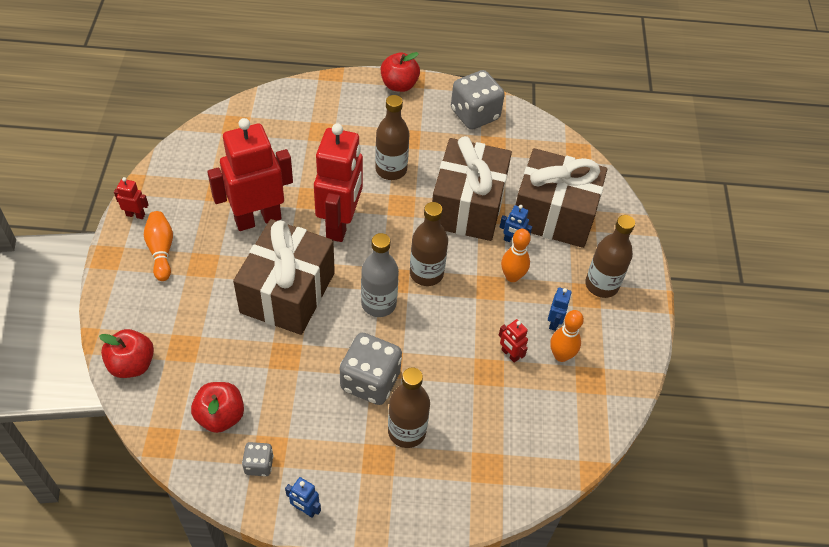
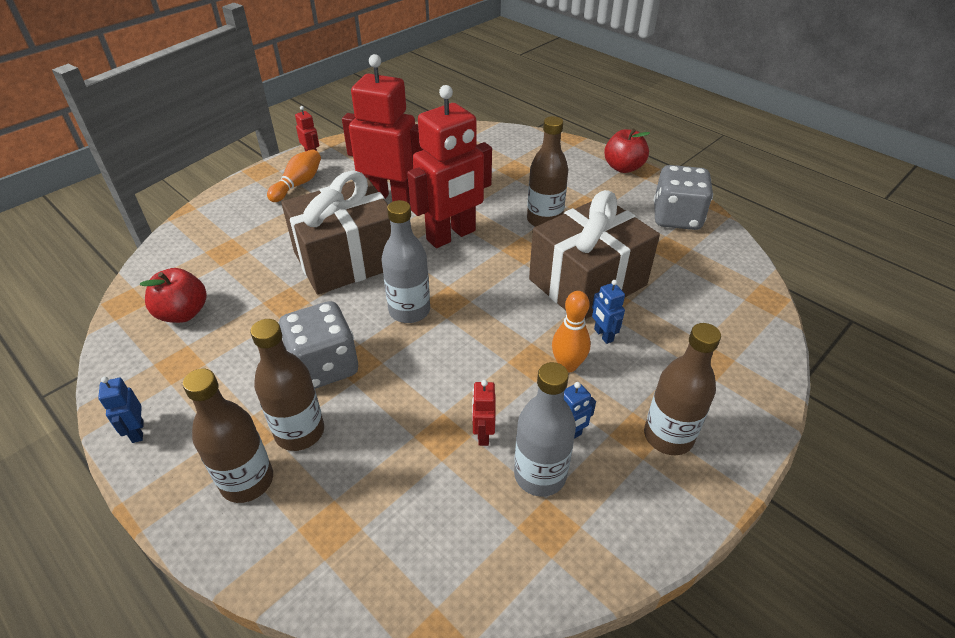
camera: 45 degrees right, 10 degrees down
(132, 364) = (181, 241): red apple -> none
(259, 464) = (157, 368): grey dice -> none
(426, 273) = (482, 313): brown bottle -> brown bottle (247, 481)
(553, 214) = (678, 337): brown gift -> none
(561, 355) = (540, 475): orange bowling pin -> grey bottle

